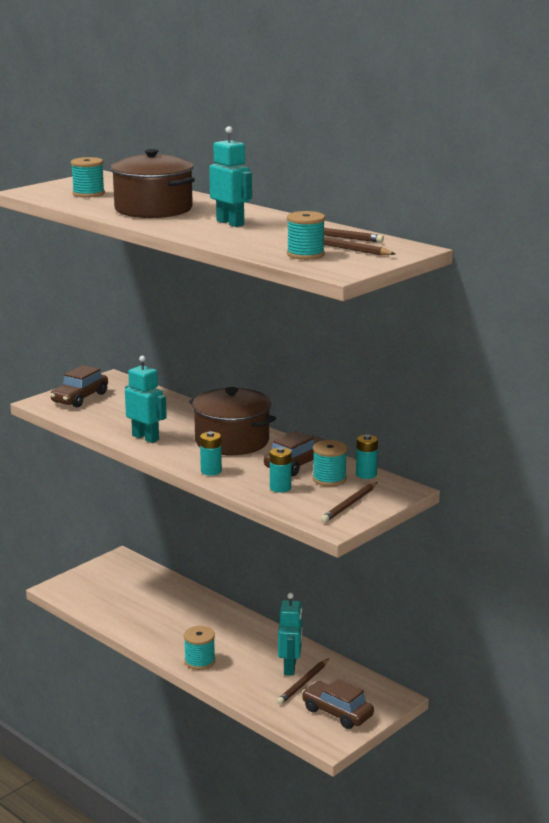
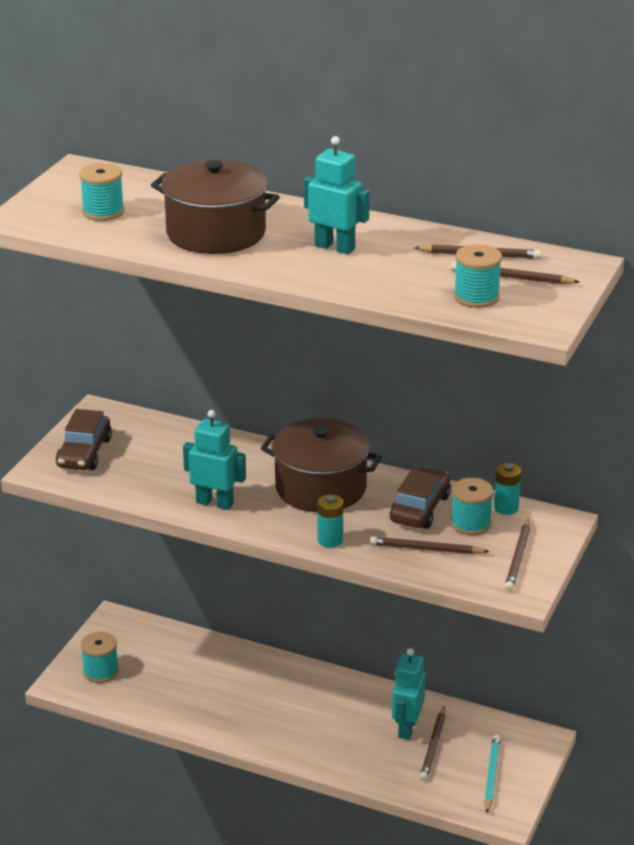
camera: 20 degrees left, 10 degrees up
(199, 661) = (300, 745): turquoise spool -> turquoise spool (101, 671)
(280, 488) = (426, 549): turquoise battery -> brown pencil
(290, 667) = (407, 728): turquoise robot -> turquoise robot turned 150 degrees counterclockwise
(337, 713) = (491, 775): brown car -> turquoise pencil

